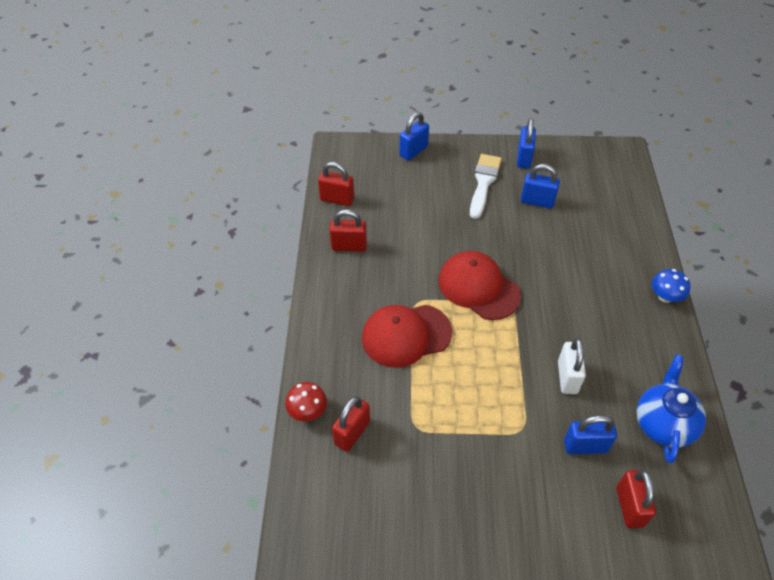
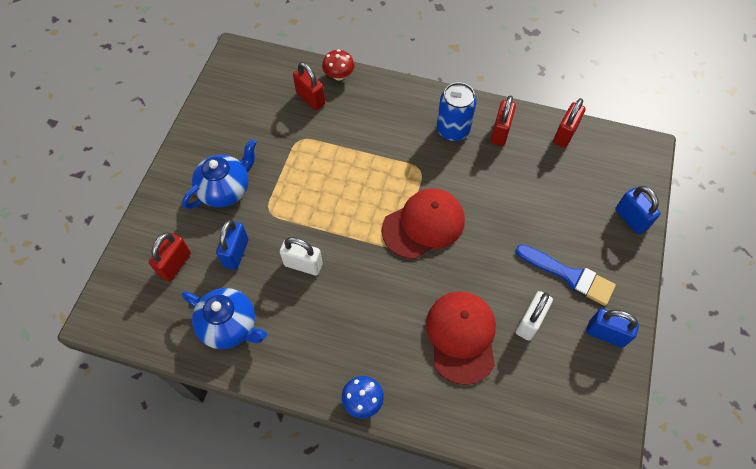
camera: 105 degrees right, 10 degrees up
(357, 284) = (453, 130): none -> blue can
(406, 335) = (387, 153): red cap -> red cap (461, 337)
(484, 182) = (569, 276): white brush -> blue brush
(514, 486) = (226, 190): none -> blue teapot
(537, 201) = (529, 322): blue padlock -> white padlock
(629, 506) = (175, 264): red padlock -> red padlock turned 75 degrees counterclockwise

